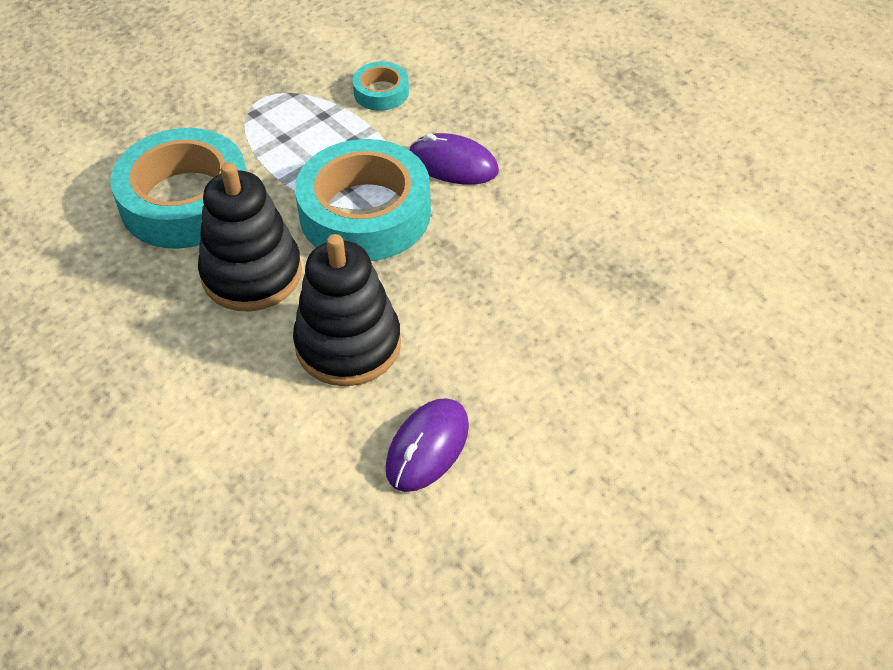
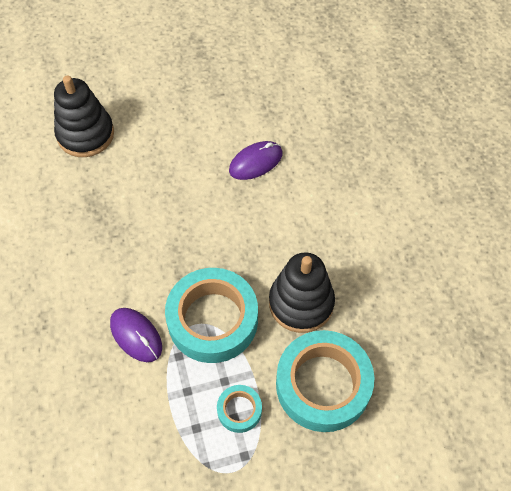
camera: 155 degrees left, 10 degrees up
(348, 344) = (267, 232): black stacking toy -> black stacking toy (85, 134)
(381, 92) = (142, 432): turquoise tape -> turquoise tape (239, 410)

